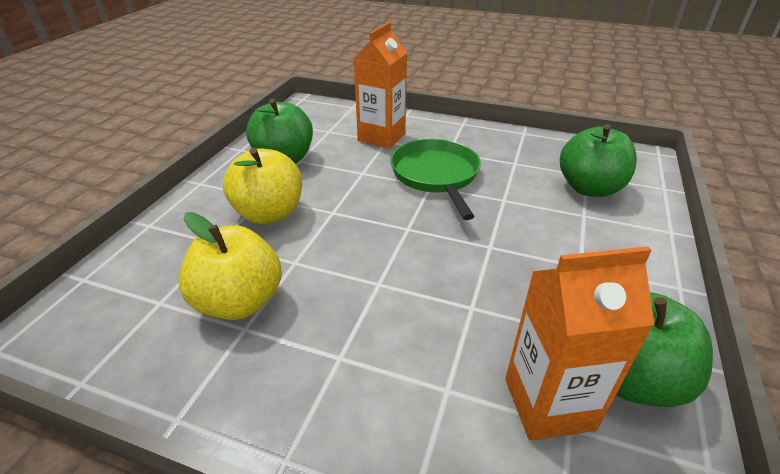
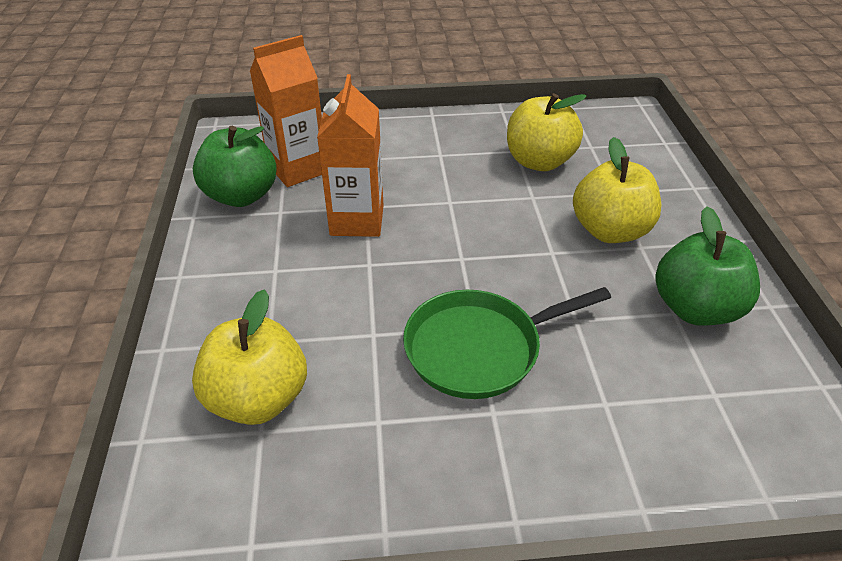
camera: 155 degrees right, 5 degrees up
(381, 137) = (621, 411): orange carton -> orange carton (357, 220)
(436, 175) = (479, 348): green pan -> green pan turned 105 degrees clockwise
(589, 188) = (258, 398): green apple -> yellow apple

